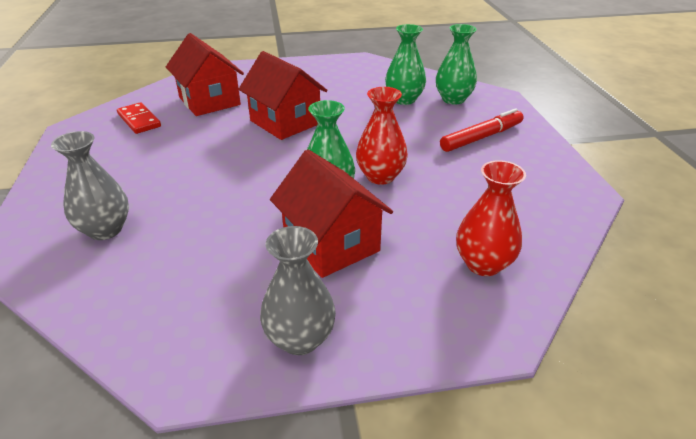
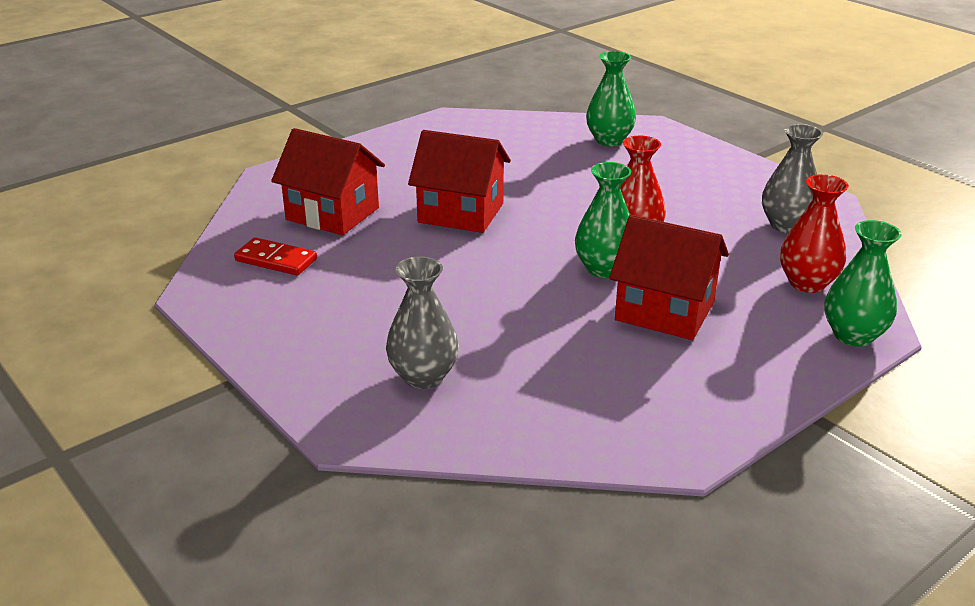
camera: 30 degrees left, 5 degrees down
(300, 339) = (734, 389): grey vase -> grey vase (786, 225)
(404, 99) = (558, 153): green vase -> green vase (853, 335)
(481, 137) = (682, 173): red marker -> none

